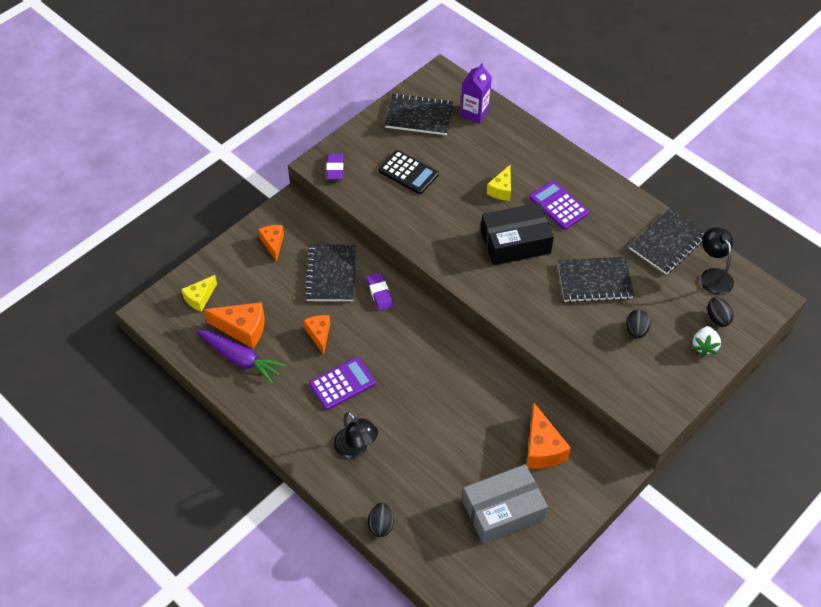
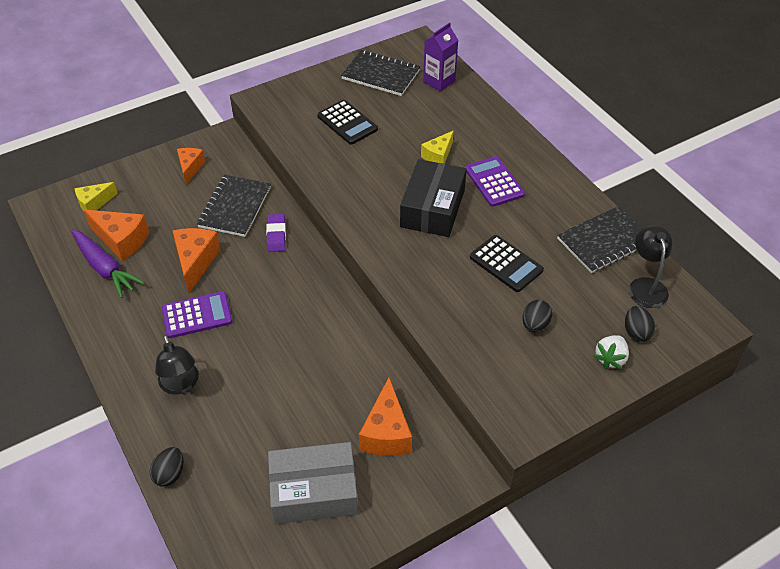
camera: 15 degrees right, 5 degrees down
(319, 335) = (195, 262): orange cheese -> orange cheese, size x1.54
(335, 168) = (274, 106): purple eraser -> none
(515, 242) = (432, 208): black box -> black box turned 75 degrees counterclockwise
(594, 281) = (506, 264): black notebook -> black calculator

